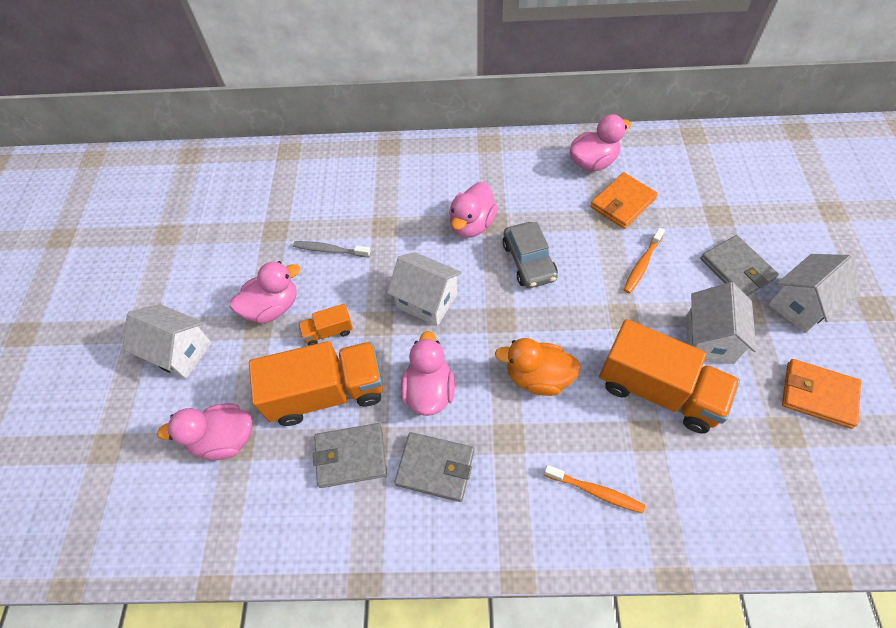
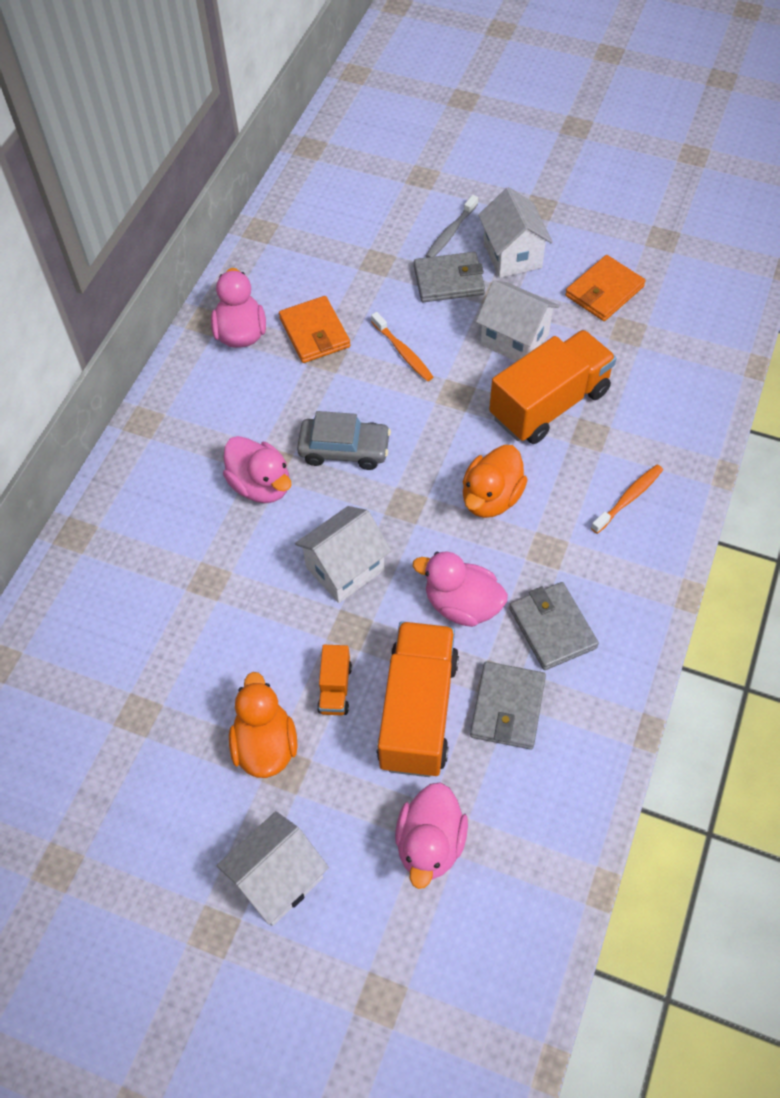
camera: 70 degrees left, 0 degrees up
(273, 307) = (265, 745): pink duck -> orange duck
(330, 250) = (211, 653): grey toothbrush -> grey toothbrush (451, 232)
(435, 467) = (552, 628): grey wallet -> grey wallet turned 60 degrees counterclockwise

